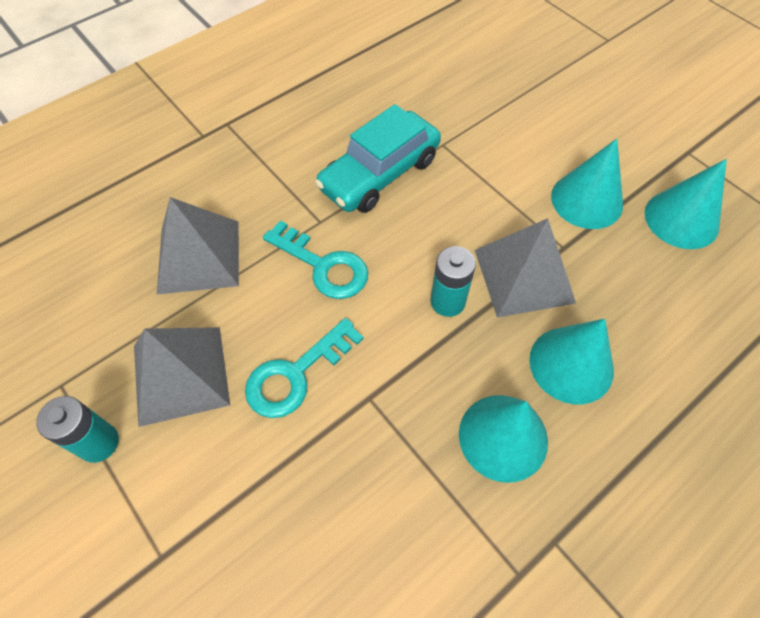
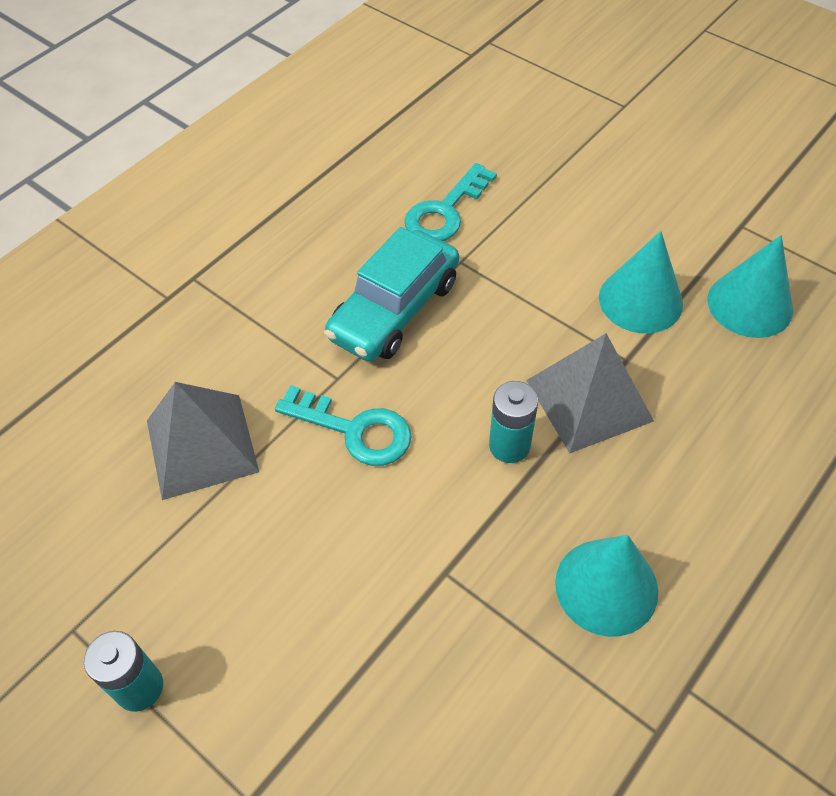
camera: 10 degrees left, 5 degrees down
(180, 374) = (216, 589): grey pyramid -> none
(296, 374) = (354, 562): turquoise key -> turquoise key (445, 211)
(571, 364) = (663, 491): turquoise cone -> none

